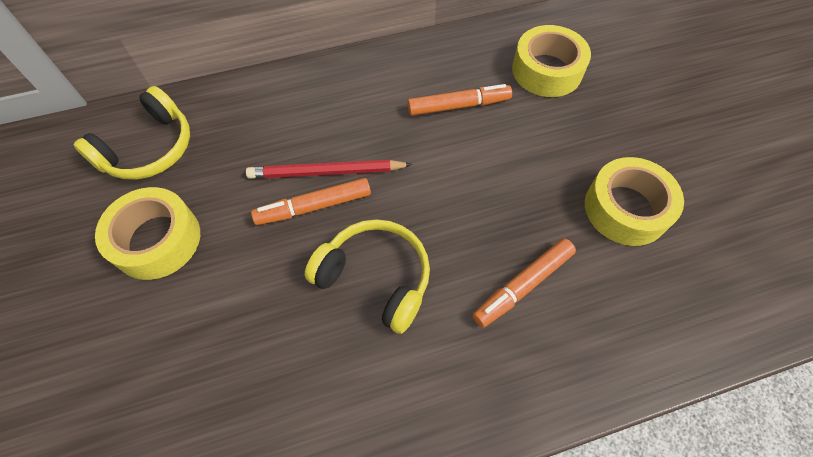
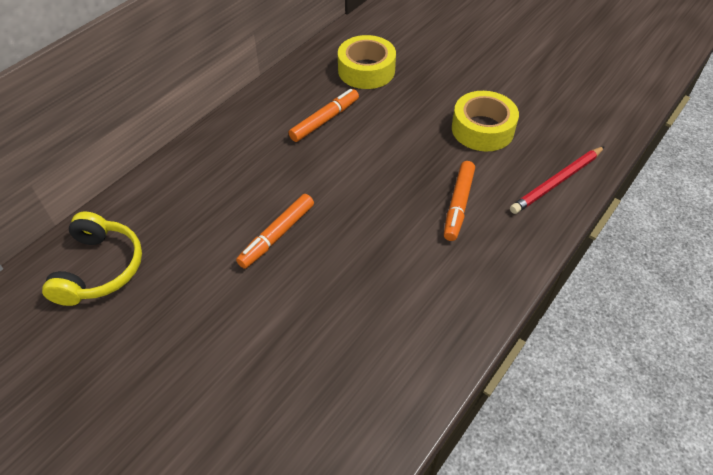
camera: 35 degrees left, 10 degrees down
(157, 240) = (171, 324): yellow tape -> none
(326, 172) = (266, 209): red pencil -> red pencil (557, 182)
(375, 278) = (361, 254): yellow headphones -> none

